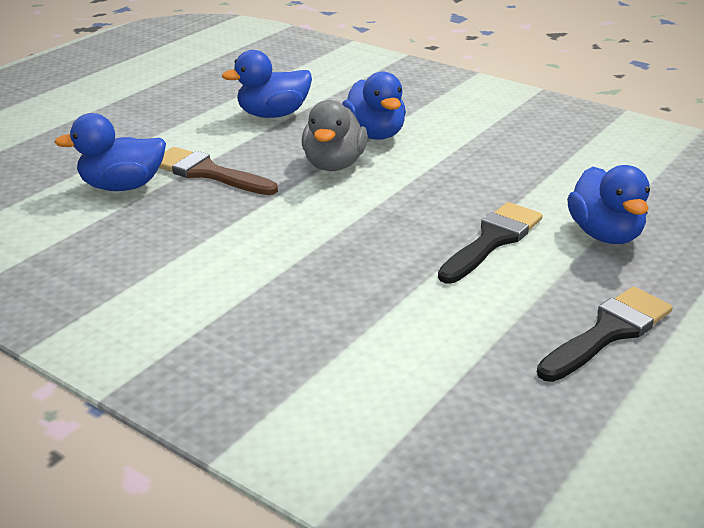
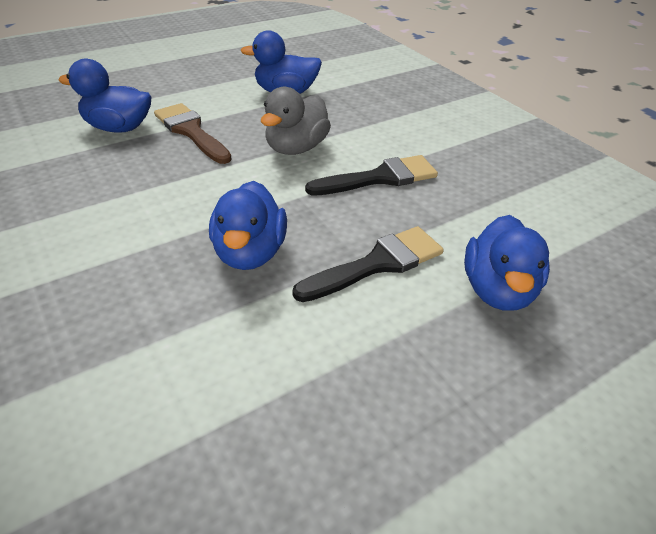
camera: 20 degrees right, 10 degrees up
(375, 134) = (353, 128): blue duck -> blue duck (250, 253)
(608, 332) = (419, 421): black brush -> black brush (379, 178)

